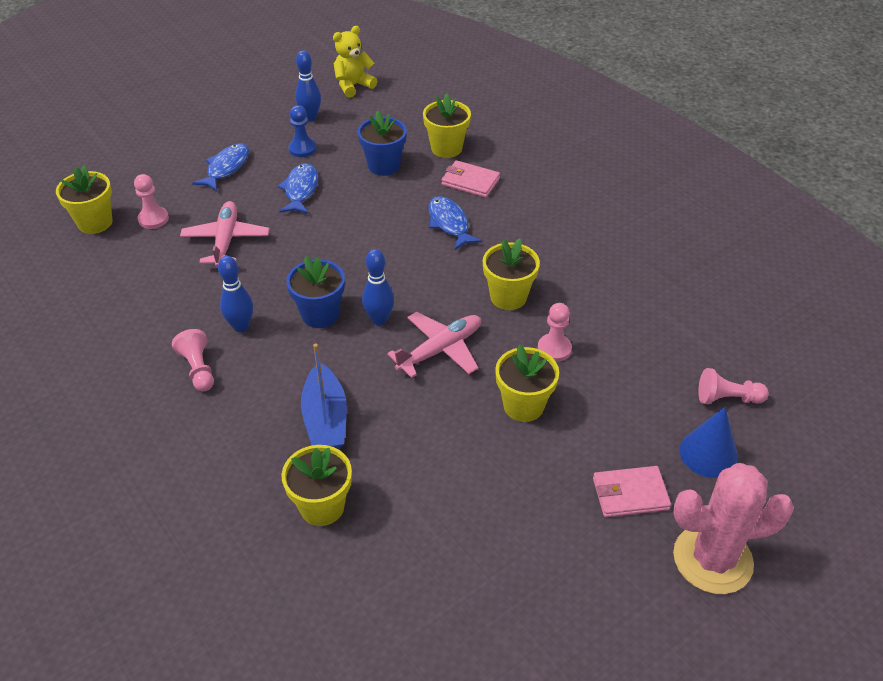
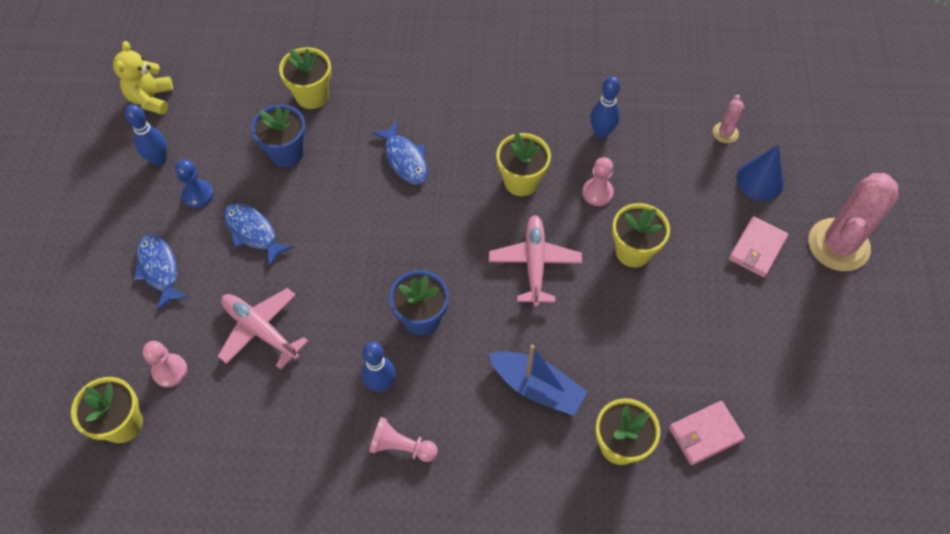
camera: 50 degrees left, 15 degrees up
(379, 320) = (466, 281): blue bowling pin -> blue bowling pin (601, 132)
(449, 223) = (404, 159): blue fish -> blue fish turned 135 degrees counterclockwise
(470, 181) = (370, 110): pink wallet -> pink wallet (705, 434)
(727, 398) = (725, 133): pink pawn -> pink cactus

